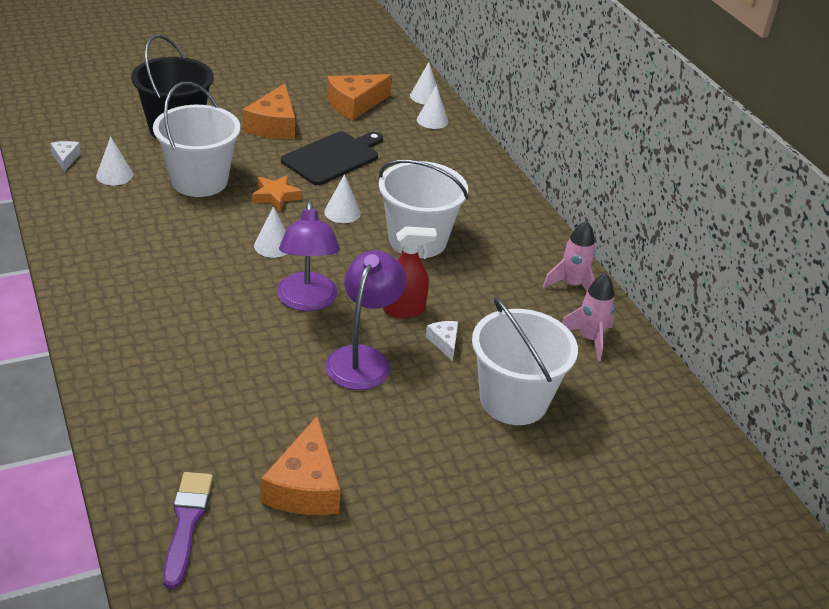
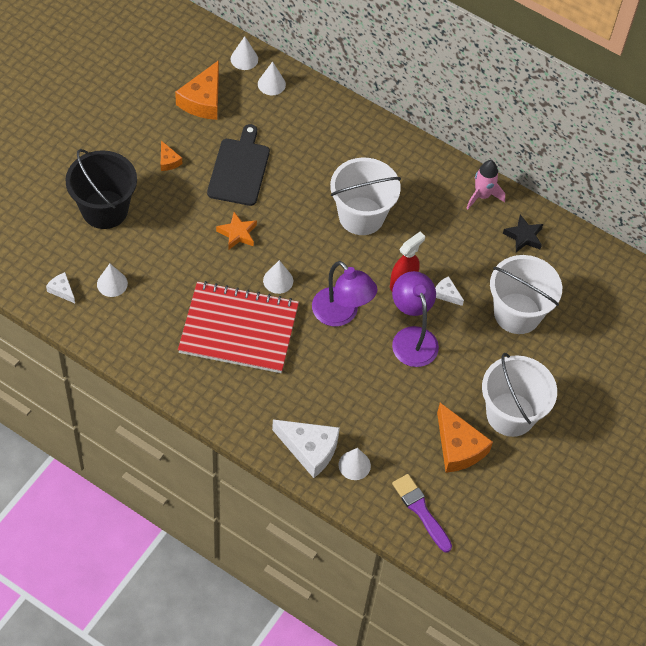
camera: 35 degrees left, 20 degrees up
(133, 392) = (310, 449): none -> white cheese
(187, 261) = (239, 329): none -> red notebook
(199, 181) = (174, 252): white bucket -> white bucket (510, 414)
(274, 125) = (168, 161): orange cheese -> orange cheese, size x0.50
(342, 212) = (293, 220): white cone -> white cone (354, 465)
(589, 339) = (523, 236): pink rocket -> black star

